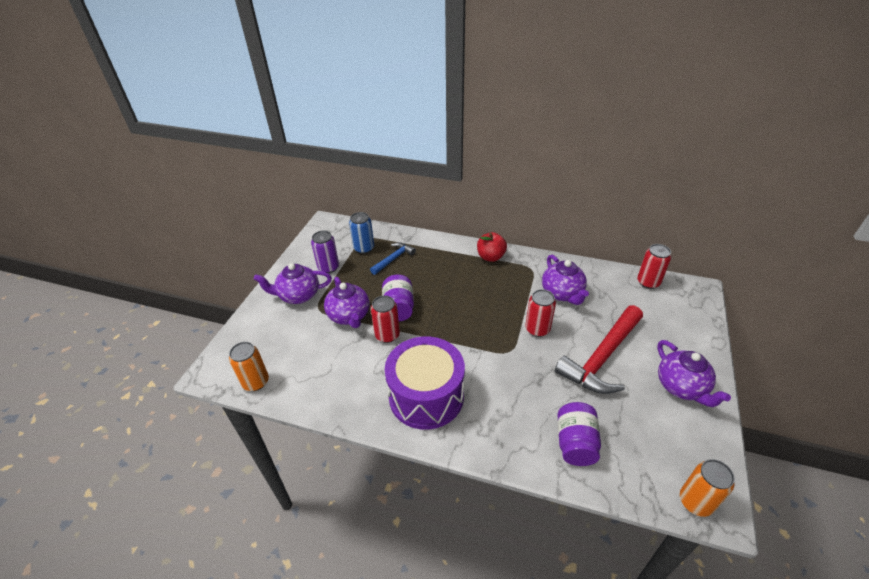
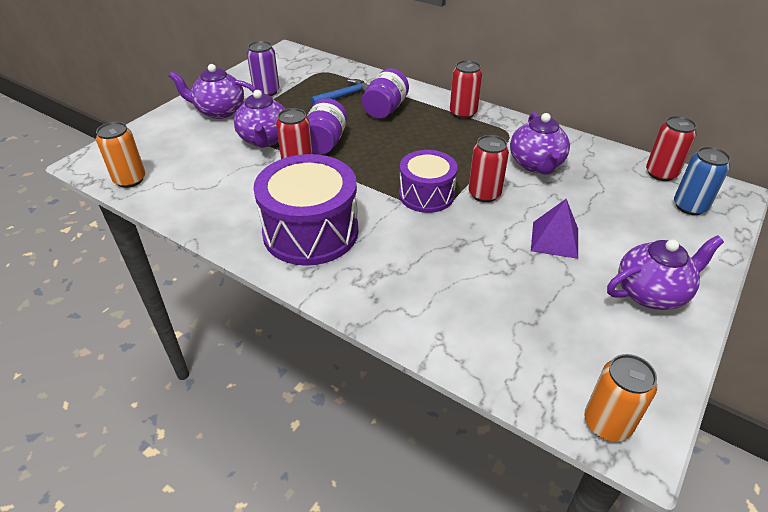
camera: 15 degrees right, 0 degrees up
(364, 248) = (316, 81): blue can -> blue can (689, 206)
(490, 257) = (463, 113): red apple -> red can
(497, 340) = (426, 195): none -> purple drum
(575, 443) = (472, 320): purple jar -> purple jar (385, 109)
(602, 358) = (555, 239): red hammer -> purple pyramid
(681, 387) = (651, 293): purple teapot -> purple teapot turned 105 degrees counterclockwise

